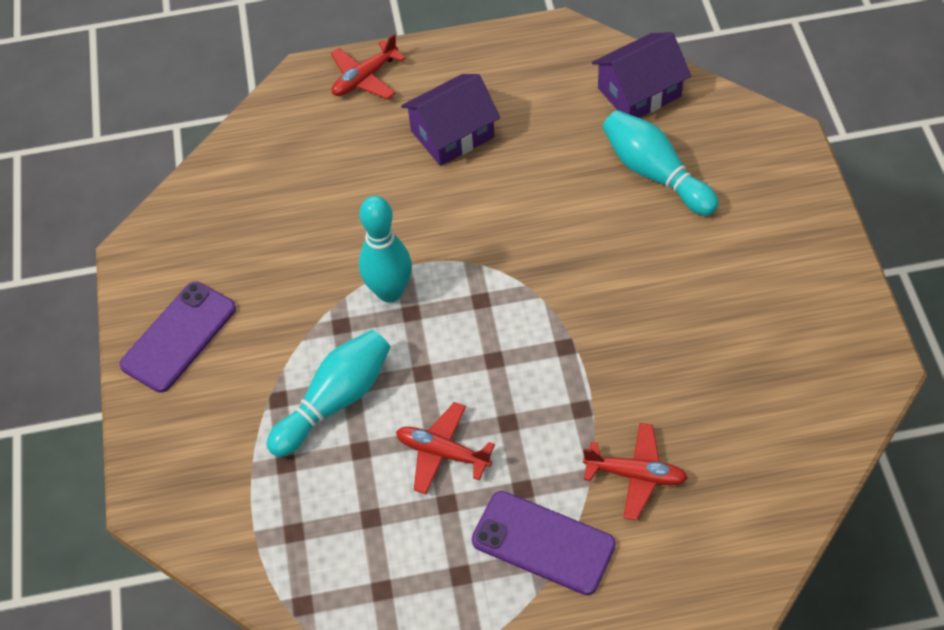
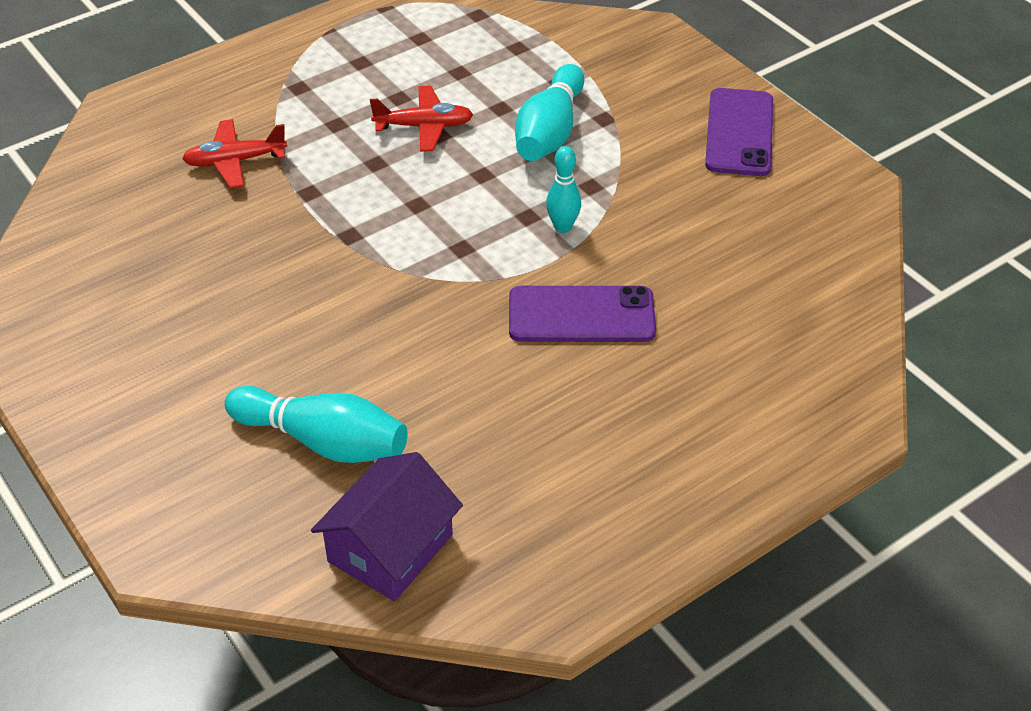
camera: 150 degrees right, 10 degrees down
(365, 78) = (776, 442): red plane -> none
(390, 292) = (563, 227): turquoise bowling pin -> turquoise bowling pin, size x0.59
(452, 134) = (609, 408): purple house -> none
(543, 543) = (300, 97): purple phone -> purple phone (581, 315)

